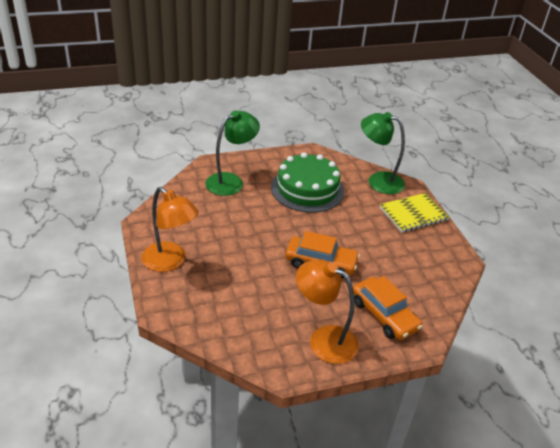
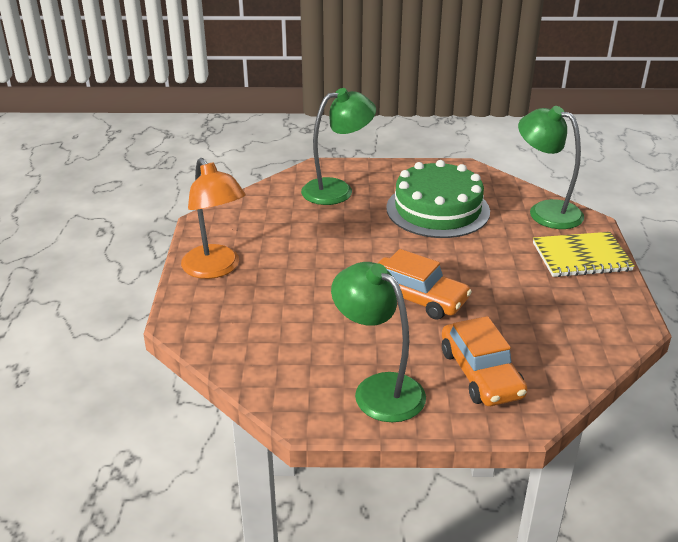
camera: 20 degrees right, 5 degrees down
(324, 340) = (378, 389): orange lamp -> green lamp

